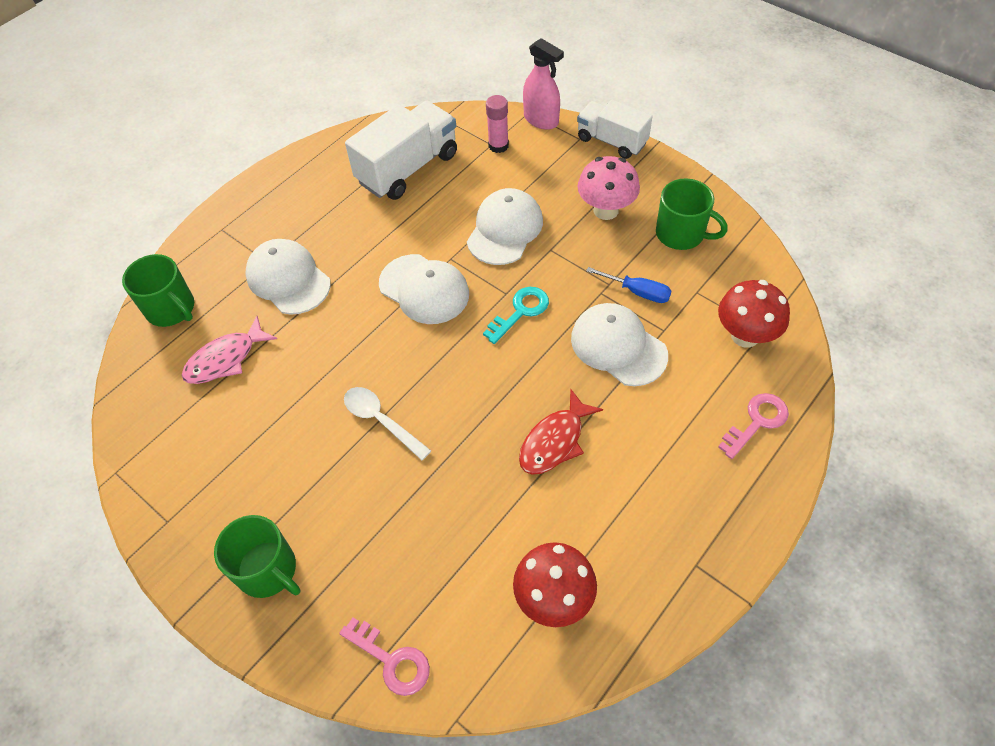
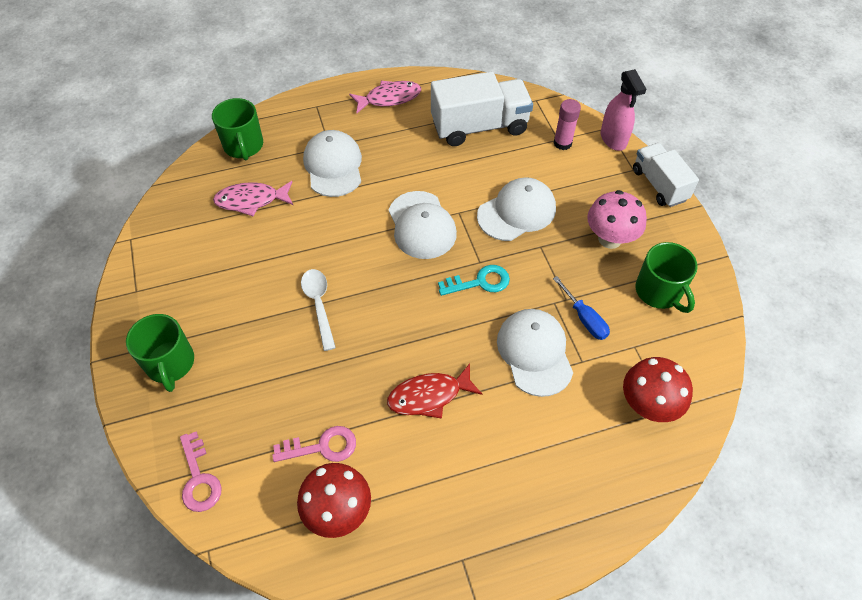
camera: 30 degrees right, 0 degrees up
(295, 184) = (389, 98): none -> pink fish
(757, 422) = (601, 481): pink key -> pink key (322, 447)

